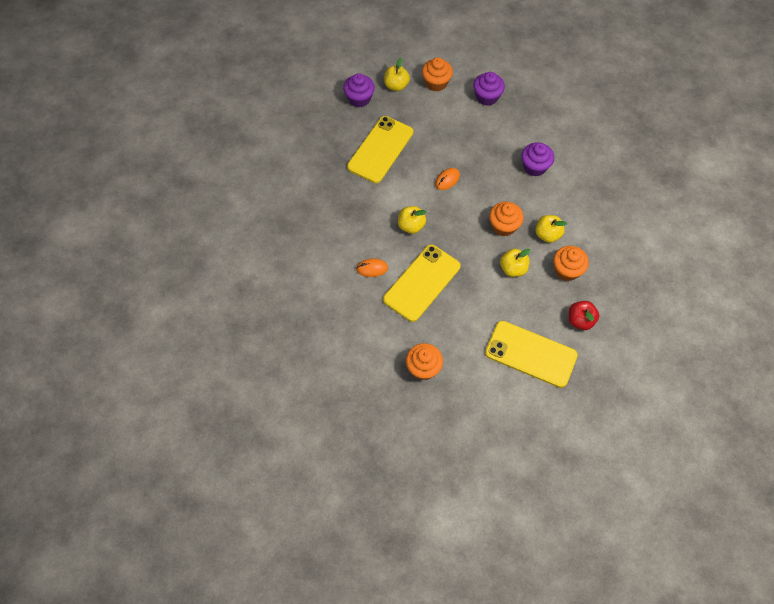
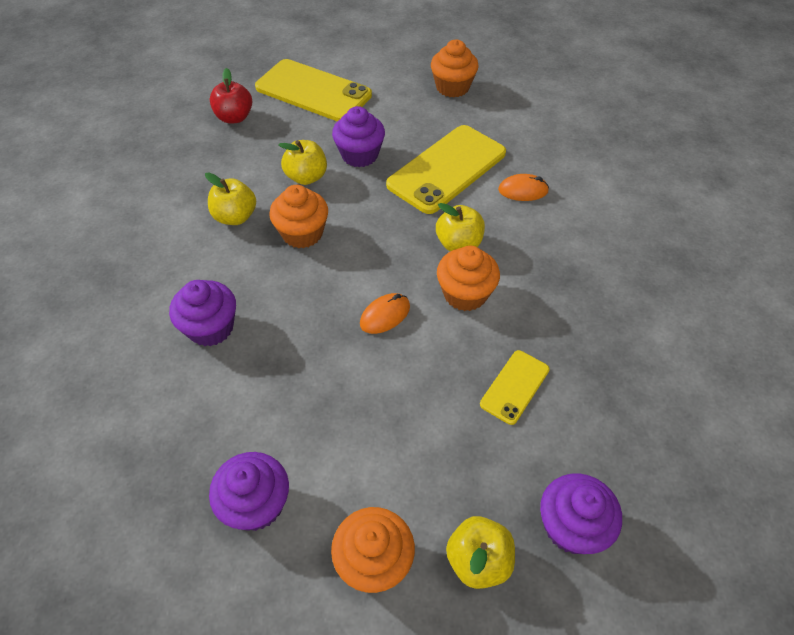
camera: 175 degrees left, 10 degrees down
(380, 149) = (514, 387): yellow phone -> yellow phone, size x0.50
(482, 291) = (359, 155): none -> purple cupcake
(567, 270) = (226, 171): orange cupcake -> orange cupcake (465, 294)

